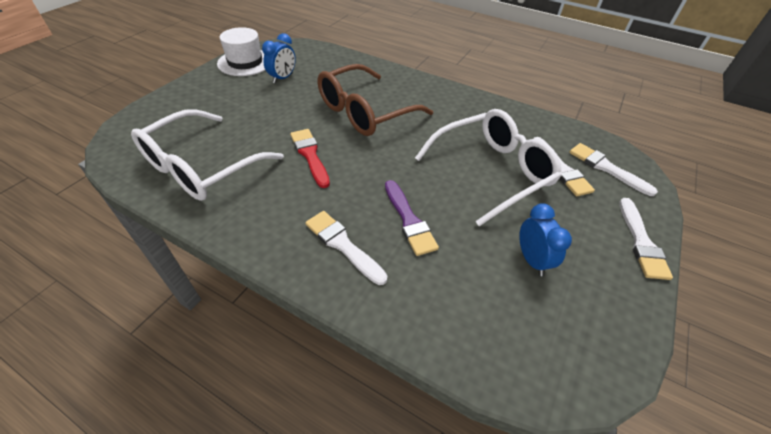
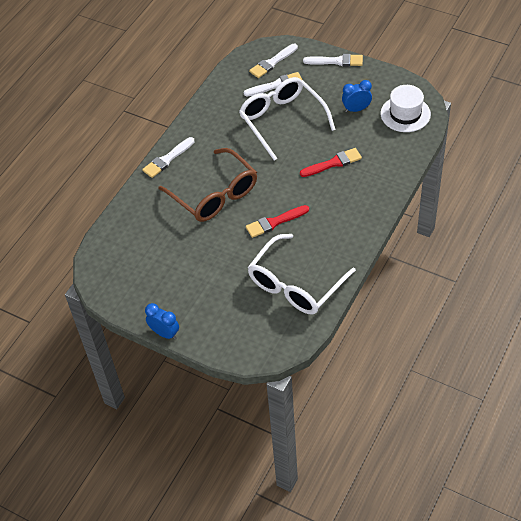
camera: 85 degrees left, 5 degrees up
(201, 167) = (295, 285): white glasses -> white glasses turned 90 degrees clockwise
(245, 62) = (132, 297): white hat -> white hat (405, 114)
(283, 78) = (162, 260): blue clock -> blue clock (164, 333)
(343, 245) = (357, 193): white brush -> white brush (167, 159)
(409, 220) = (333, 163): purple brush -> red brush

